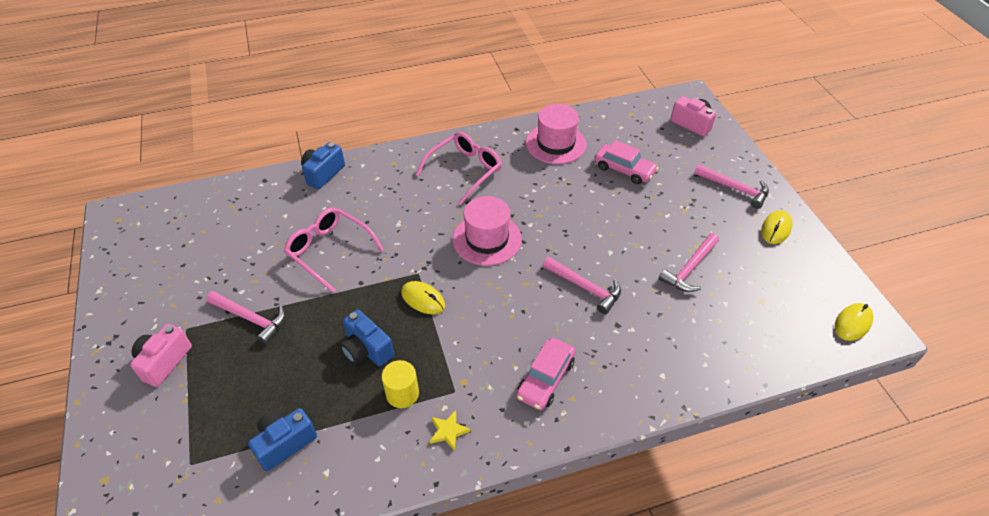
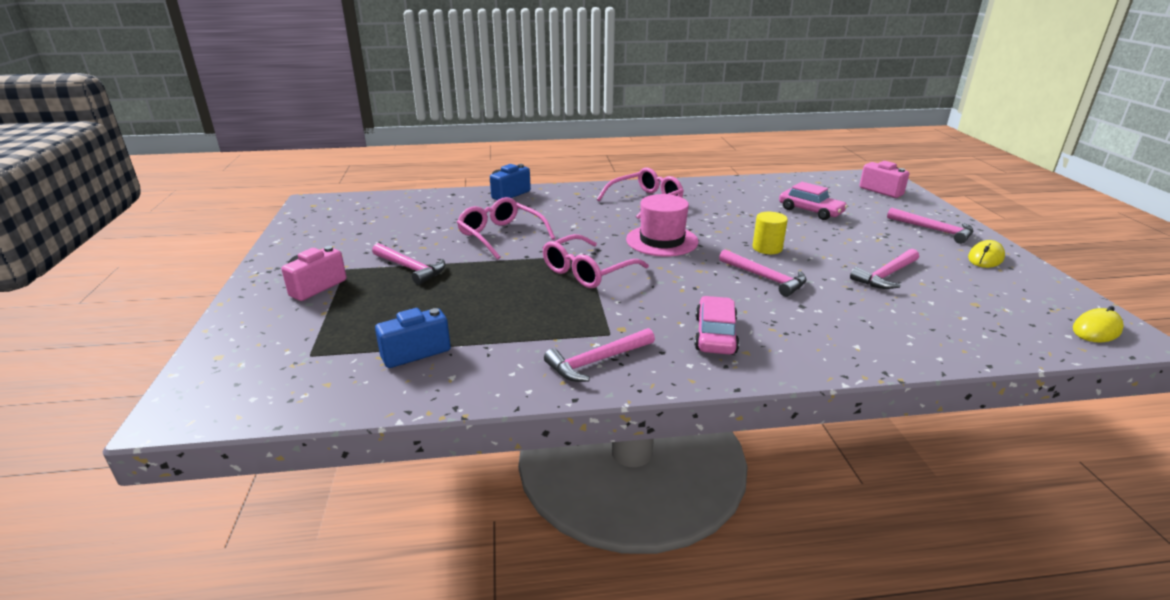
camera: 10 degrees right, 20 degrees down
(367, 349) = (521, 297): blue camera -> none
(402, 393) = (551, 330): yellow cylinder -> yellow cylinder (767, 248)
(423, 299) = (588, 271): yellow mouse -> pink glasses
(448, 431) = (597, 361): yellow star -> pink hammer
(545, 379) = (715, 335): pink car -> pink car turned 150 degrees clockwise
(556, 143) = (739, 192): pink hat -> none

